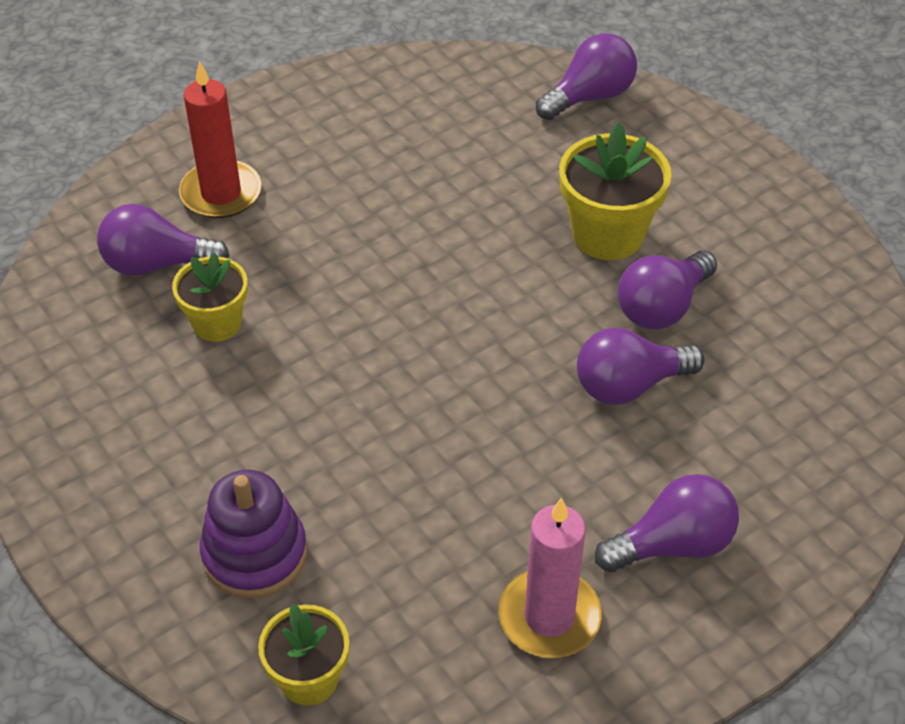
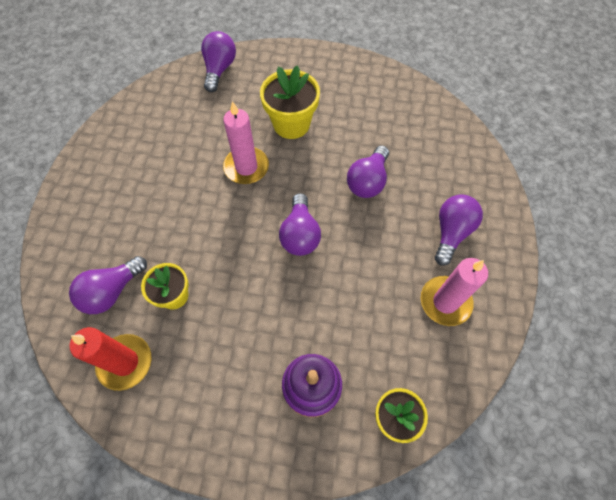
camera: 45 degrees left, 15 degrees up
(221, 193) = (104, 232): red candle -> red candle (125, 362)
(478, 244) = (246, 167): none -> pink candle
(662, 307) = (344, 139): purple light bulb -> purple light bulb (300, 234)

